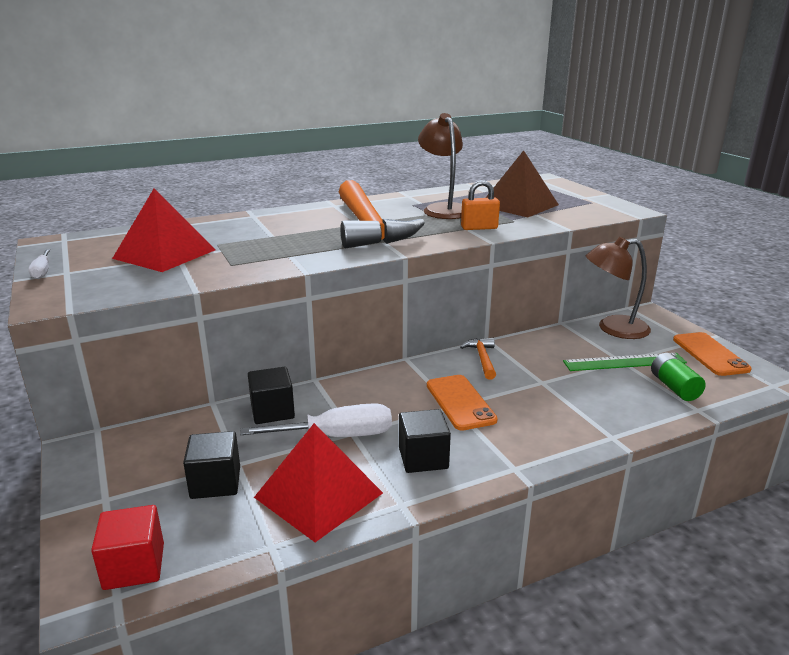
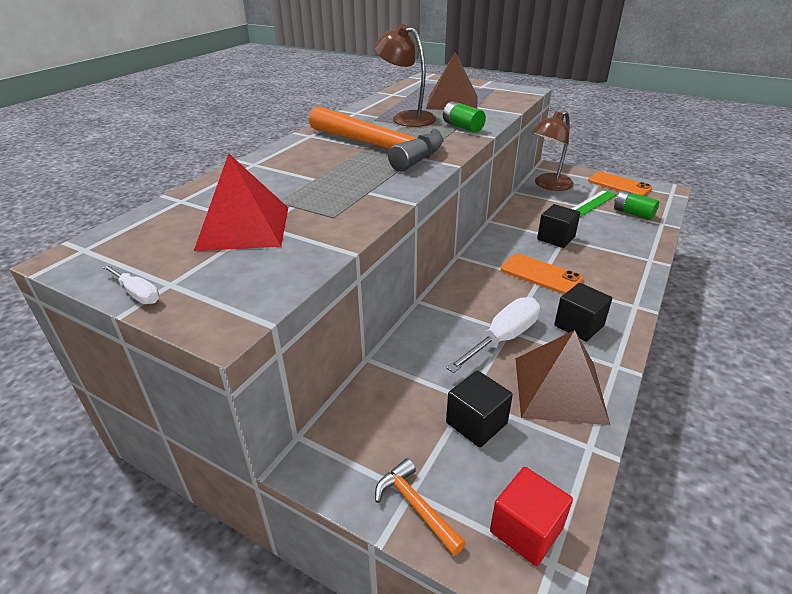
camera: 35 degrees left, 10 degrees up
(272, 411) = (427, 342): black cube -> black cube (556, 238)
(318, 495) = (559, 389): red pyramid -> brown pyramid
(479, 228) = (462, 127): orange padlock -> green battery
(482, 359) = (506, 236): orange hammer -> orange hammer (415, 506)

